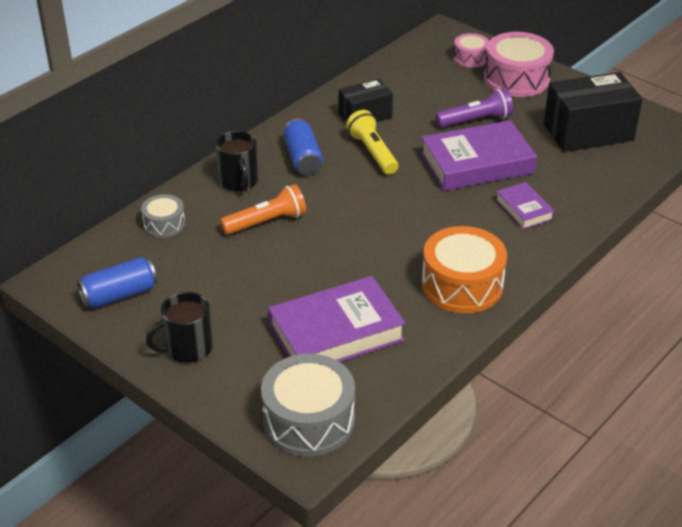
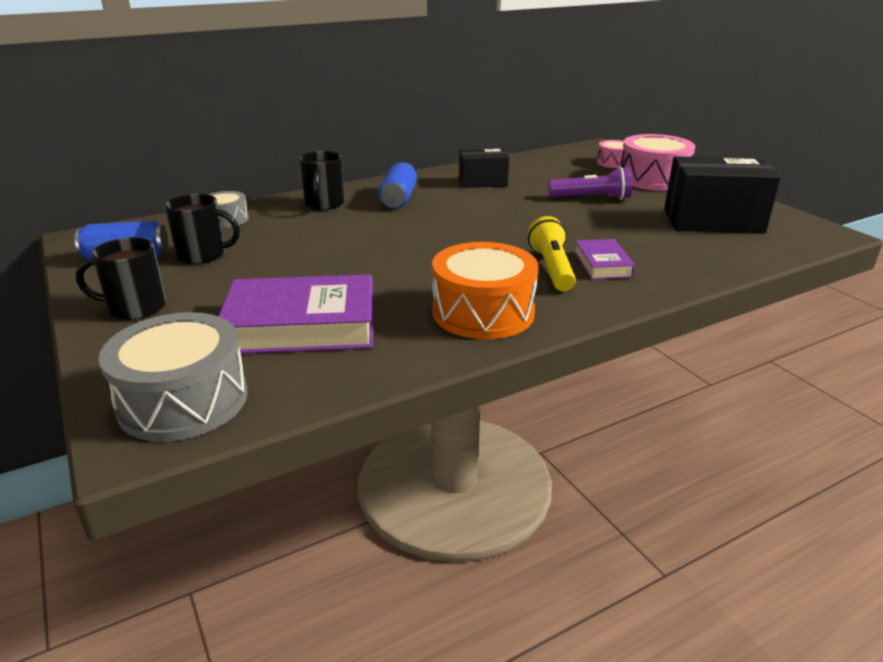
camera: 20 degrees right, 10 degrees down
(186, 275) = (203, 255): none -> black mug
(267, 222) = (321, 232): orange flashlight -> none
(372, 152) = (469, 204): yellow flashlight -> yellow flashlight (551, 268)
(477, 163) = (572, 225): purple book -> none

